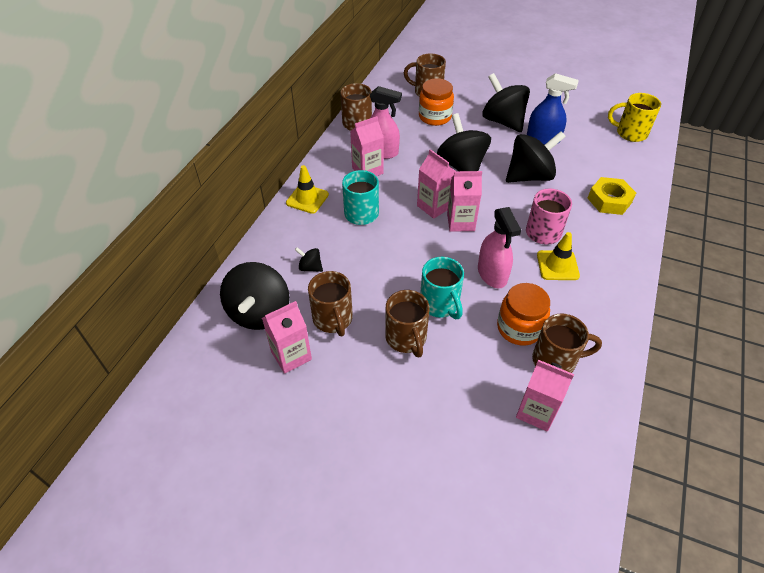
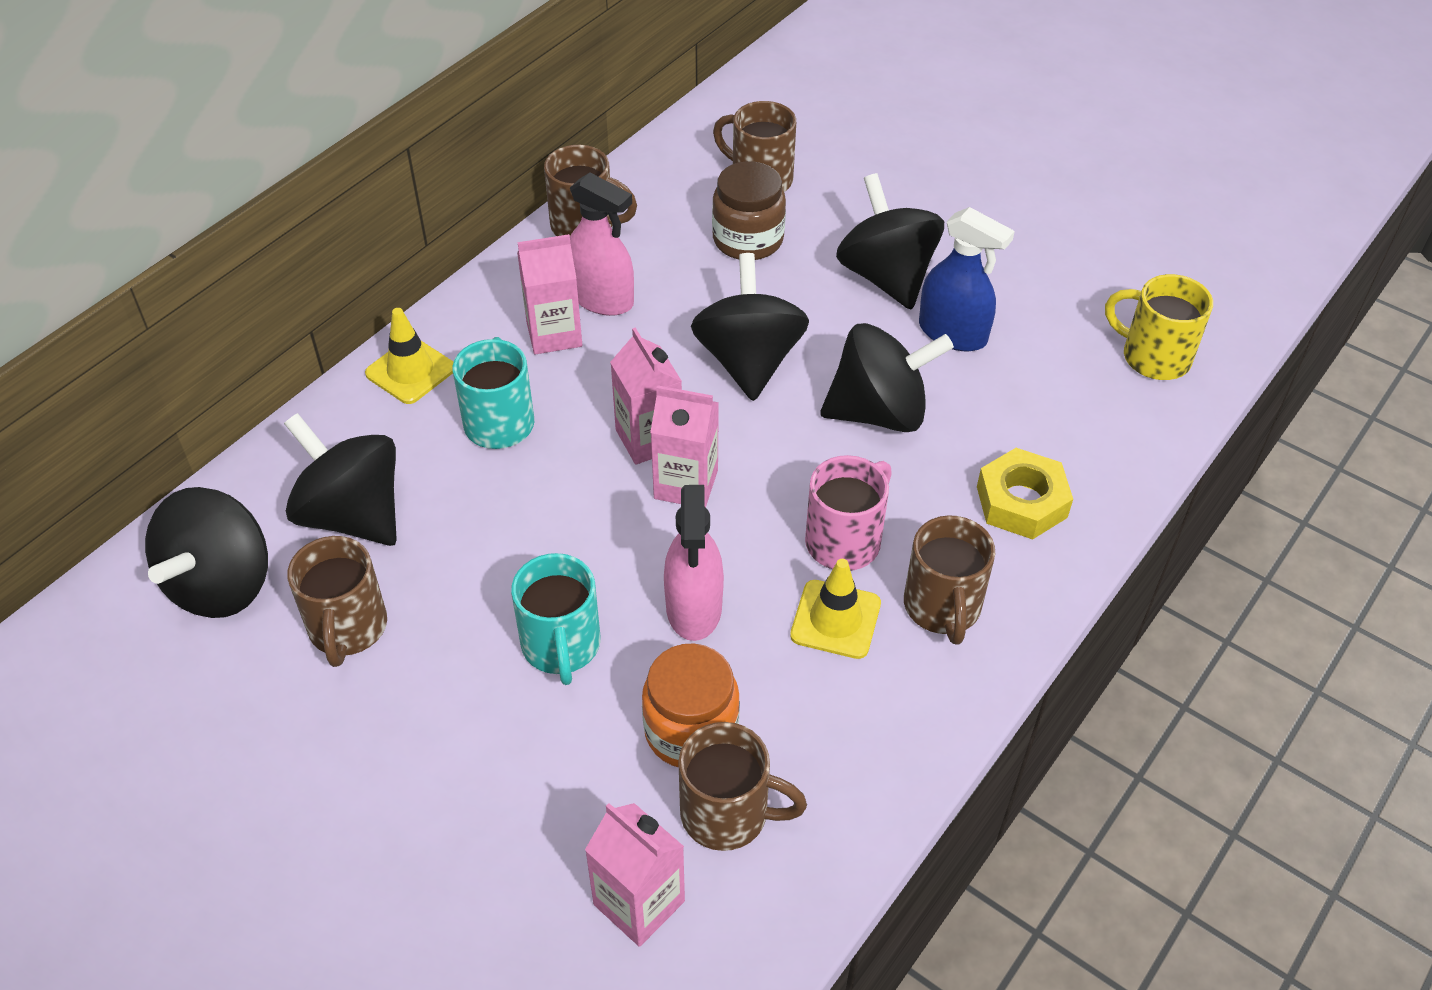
camera: 15 degrees right, 0 degrees up
(291, 355) = (241, 681): pink carton -> none
(310, 267) = (352, 515): black spinning top -> black spinning top, size x2.27
(406, 338) = (465, 699): brown mug -> brown mug (942, 607)
(435, 117) = (748, 240): orange jar -> brown jar

